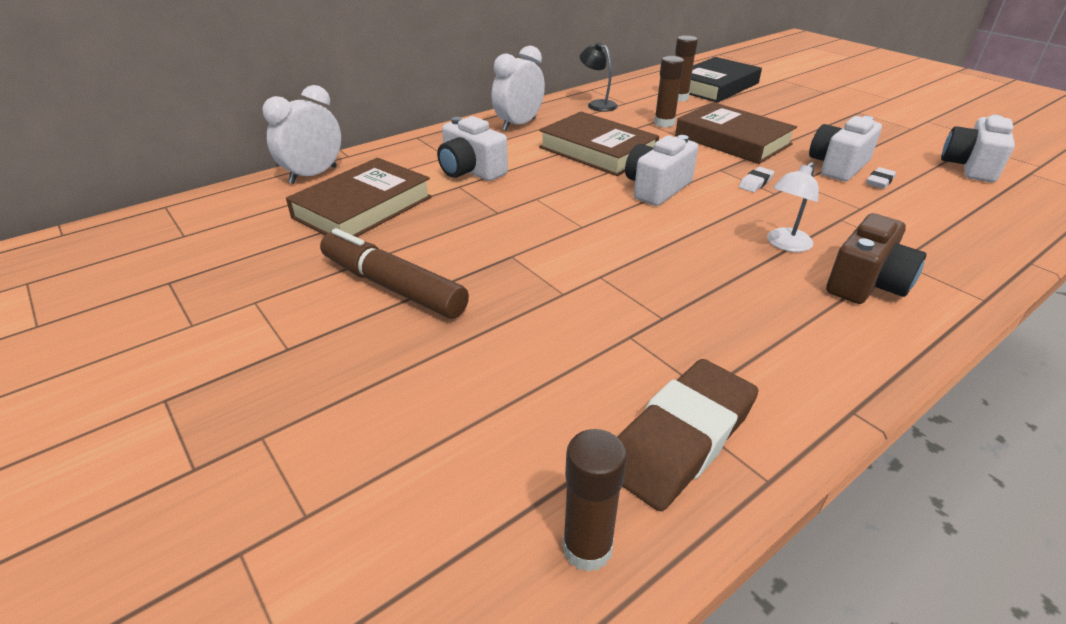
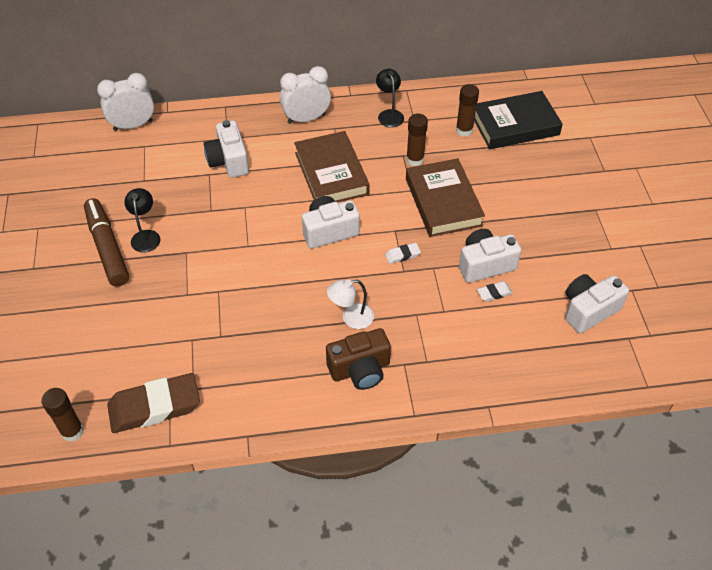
camera: 30 degrees right, 15 degrees up
(363, 207) = (139, 171): brown book -> none
(438, 258) = (146, 236): none -> black lamp

